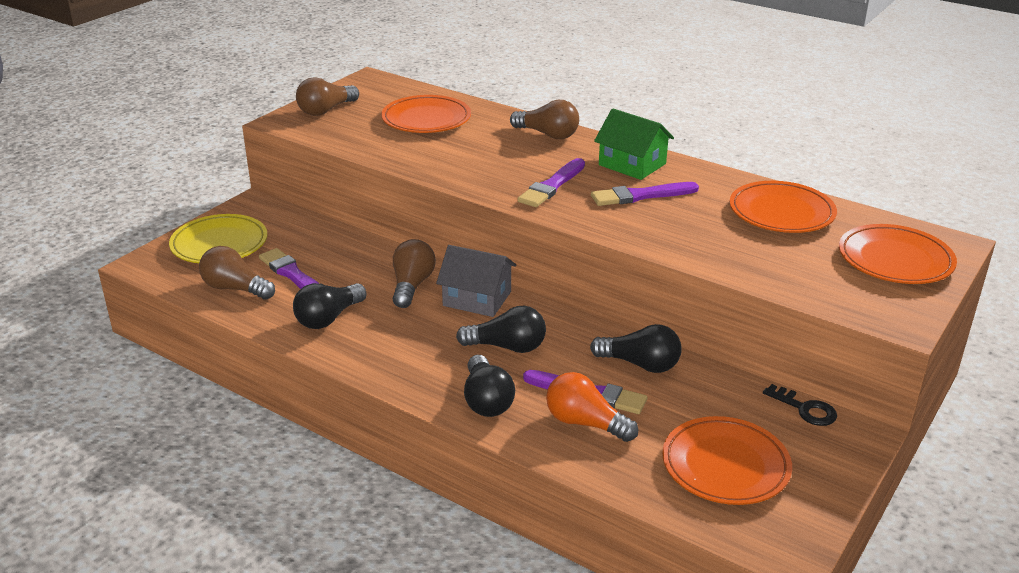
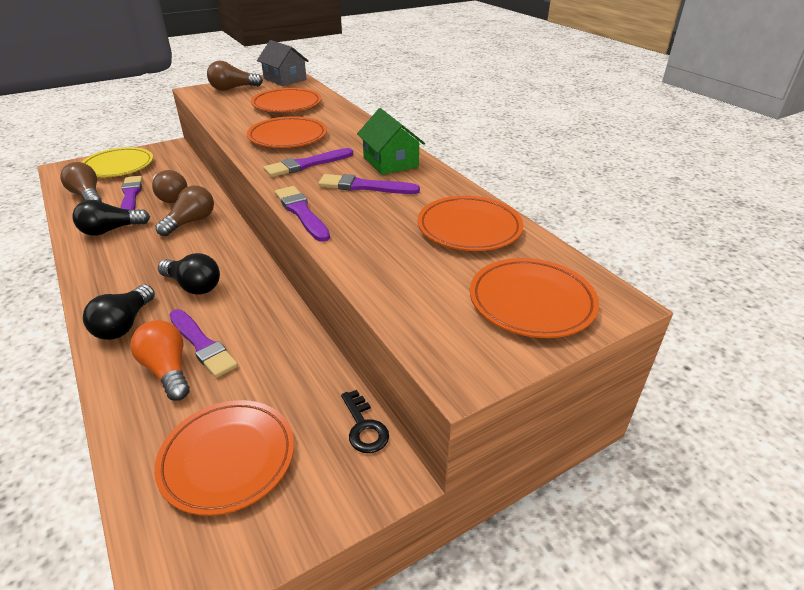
camera: 25 degrees right, 5 degrees up
(477, 299) = (220, 243): grey house -> grey house (285, 79)
(486, 159) = (288, 137): none -> orange plate
(548, 134) = (356, 129): brown light bulb -> brown light bulb (170, 197)
(616, 235) = (301, 212): none -> purple brush
(640, 364) = (272, 332): black light bulb -> none

